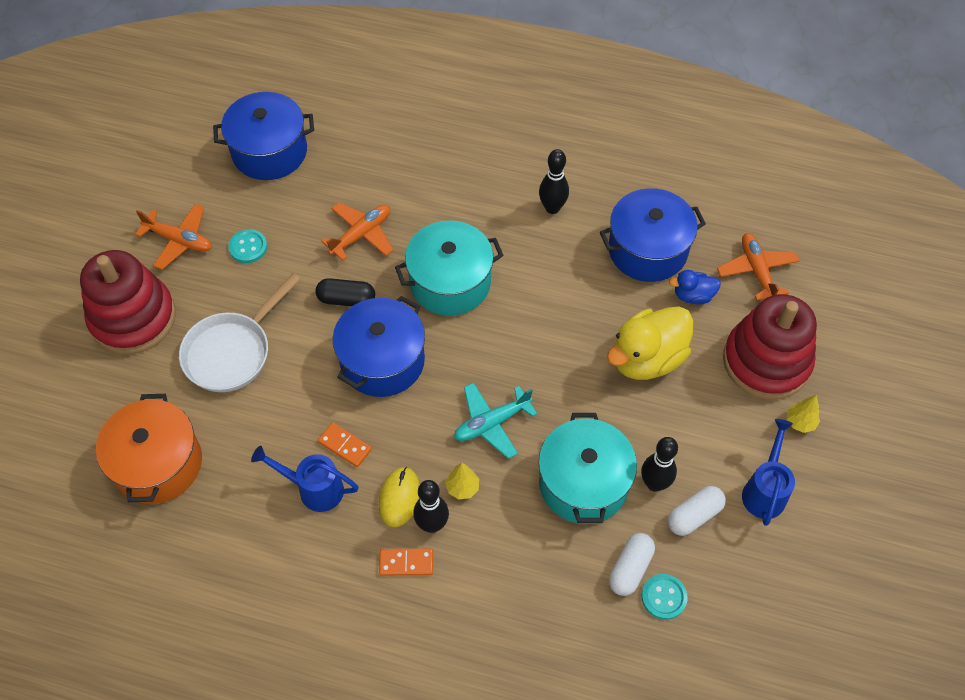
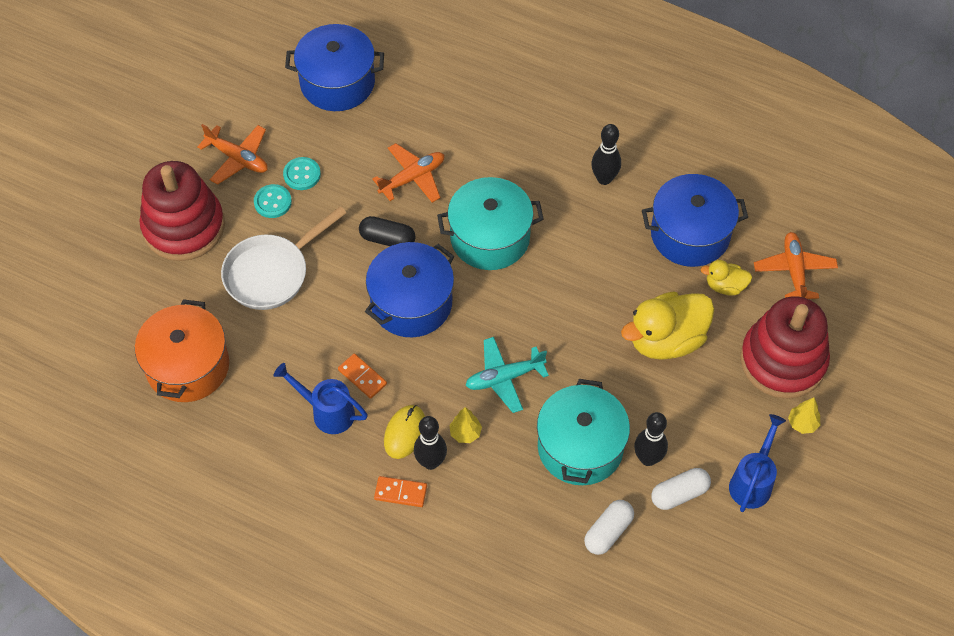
camera: 10 degrees right, 0 degrees up
(664, 597) = (634, 563): turquoise button -> turquoise button (272, 202)
(693, 296) = (725, 286): blue duck -> yellow duck

